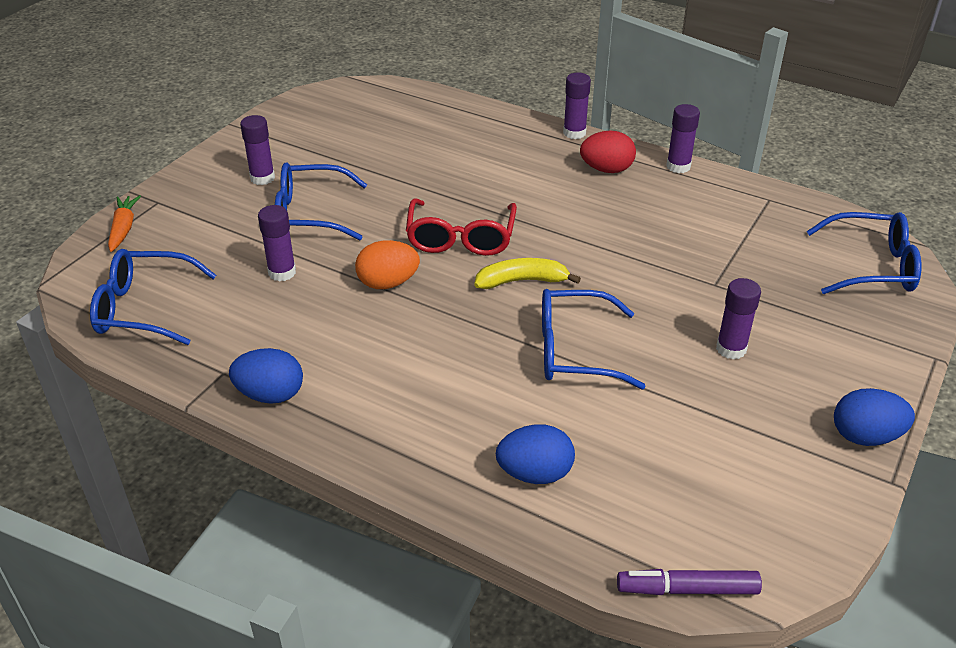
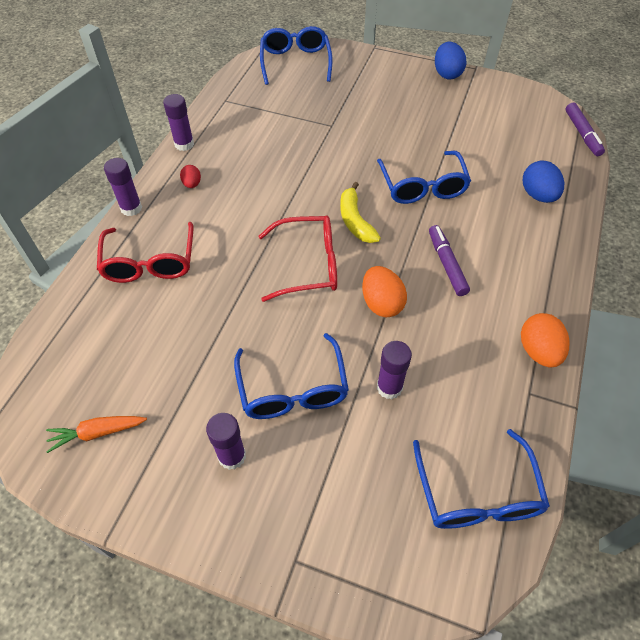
camera: 100 degrees left, 15 degrees up
(124, 228) = (355, 579): orange carrot -> orange carrot (97, 433)
(270, 395) = (538, 351): blue egg -> orange egg
(428, 345) = (446, 264): none -> purple marker
(495, 143) = (150, 262): none -> red glasses
(606, 169) = (192, 184): red egg -> red egg, size x0.57
(731, 349) = (394, 119): purple glue stick -> none

